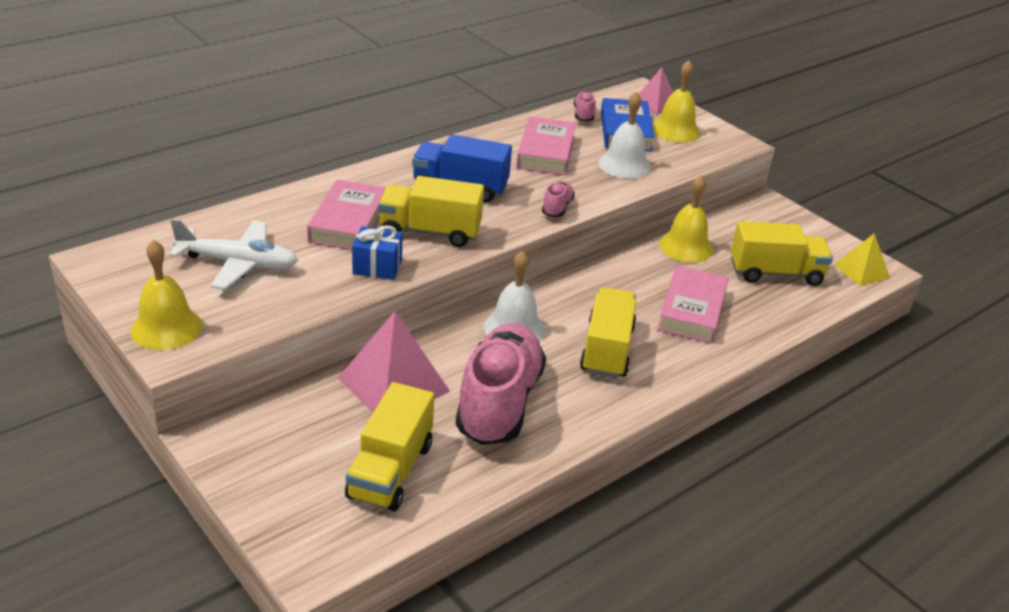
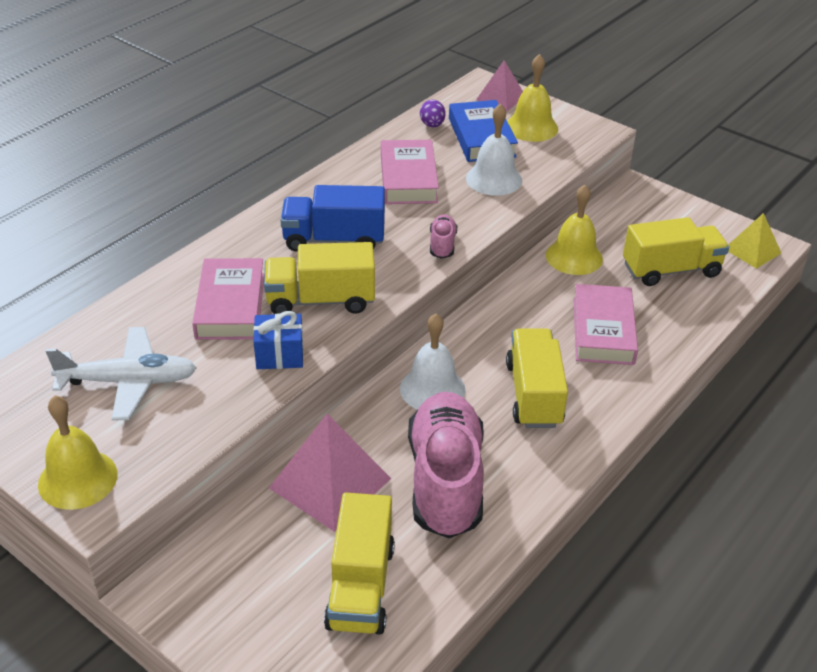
camera: 10 degrees left, 5 degrees up
(583, 115) = (432, 125): pink shoe -> purple egg

